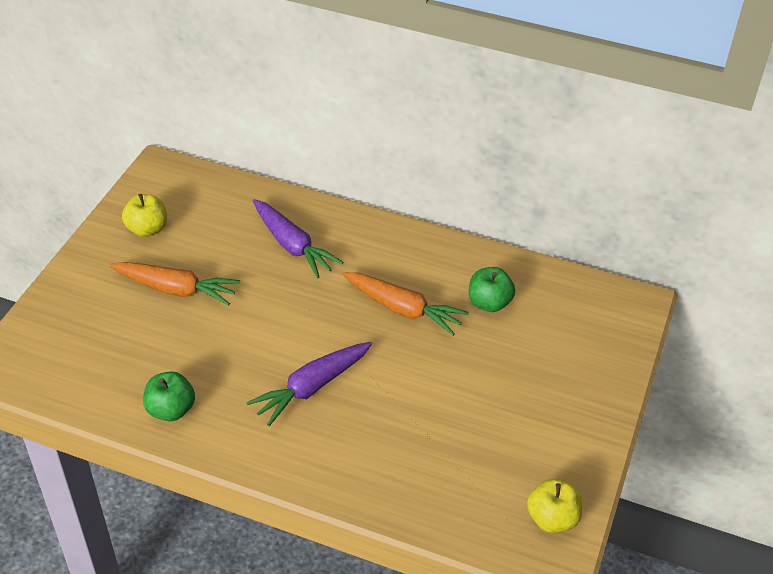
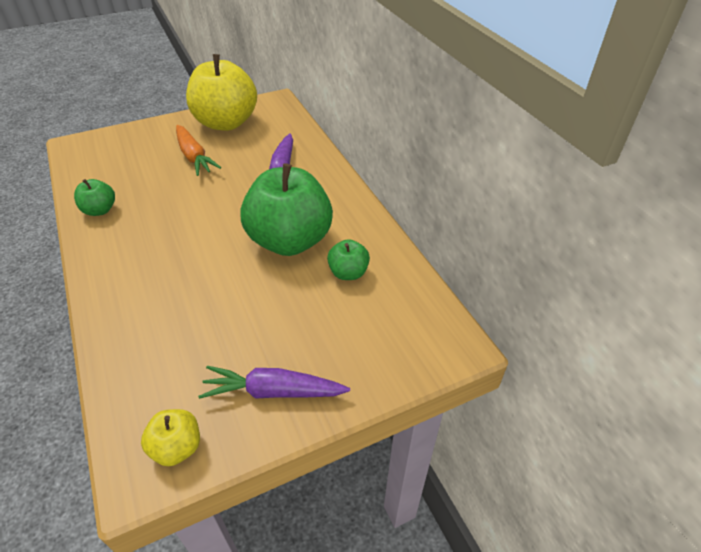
camera: 45 degrees right, 0 degrees up
(147, 229) = (226, 123): yellow apple -> yellow apple, size x2.21
(312, 387) = (176, 248): purple carrot -> purple carrot (273, 391)
(403, 309) = (290, 240): orange carrot -> green apple

